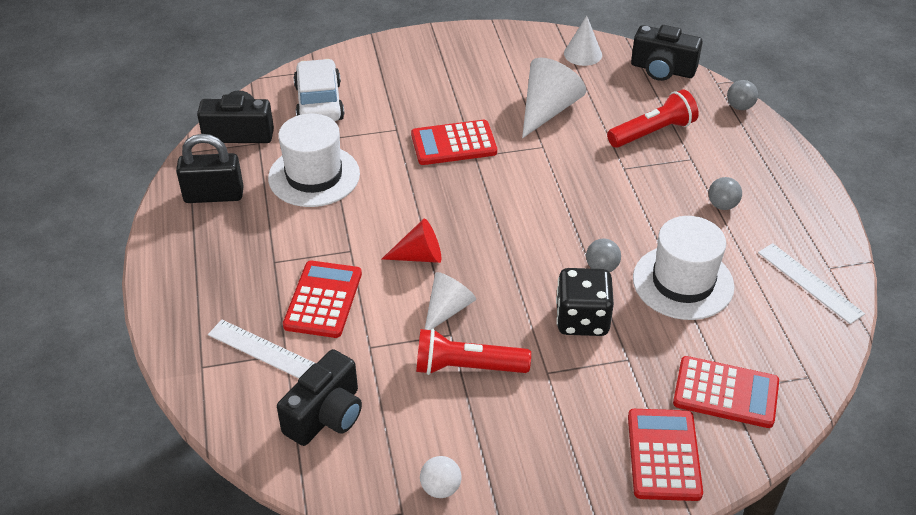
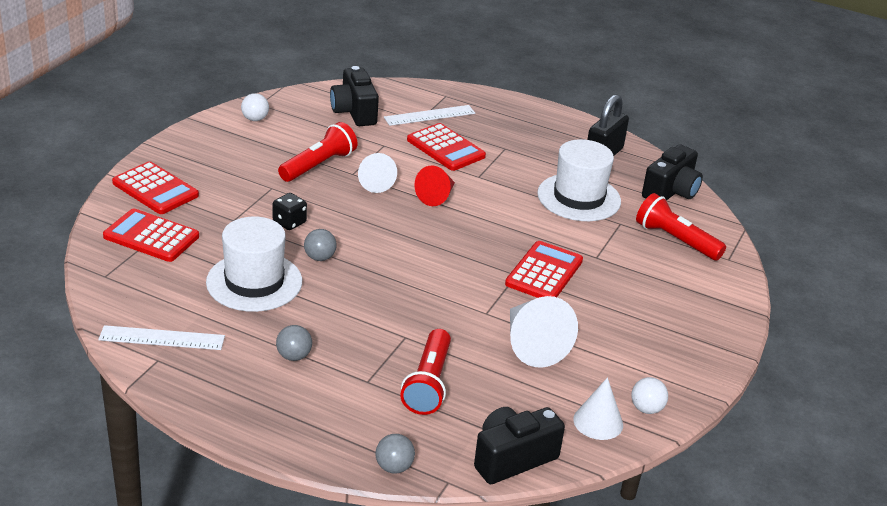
camera: 125 degrees right, 10 degrees down
(319, 102) = (675, 240): white car -> red flashlight
(543, 42) = (646, 409): none -> white ball
(582, 320) = (289, 222): black dice -> black dice, size x0.59
(725, 393) = (151, 236): red calculator -> red calculator turned 60 degrees clockwise

